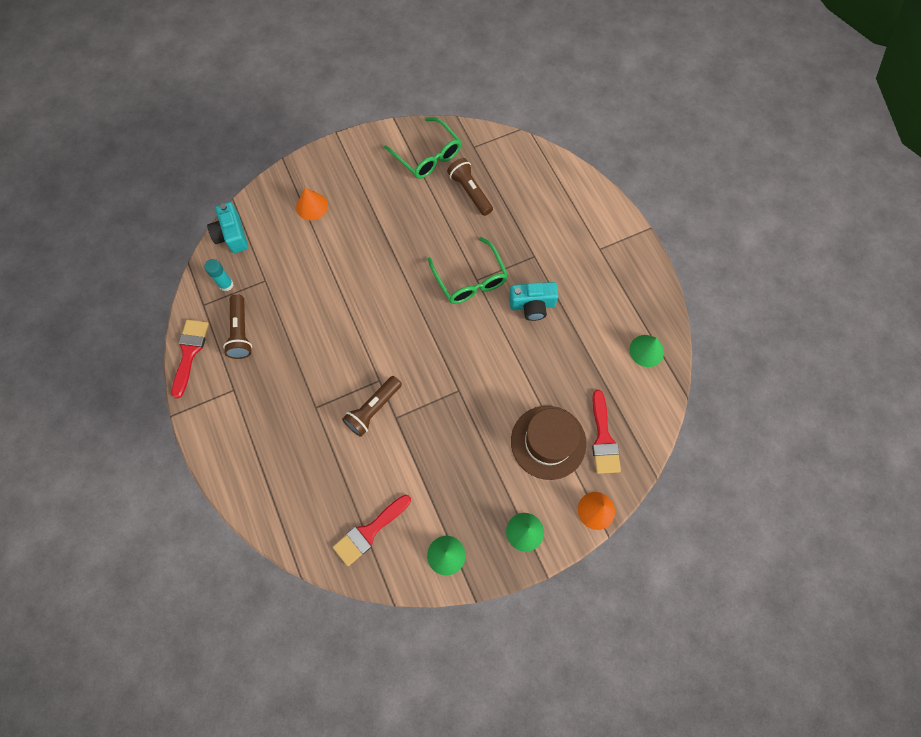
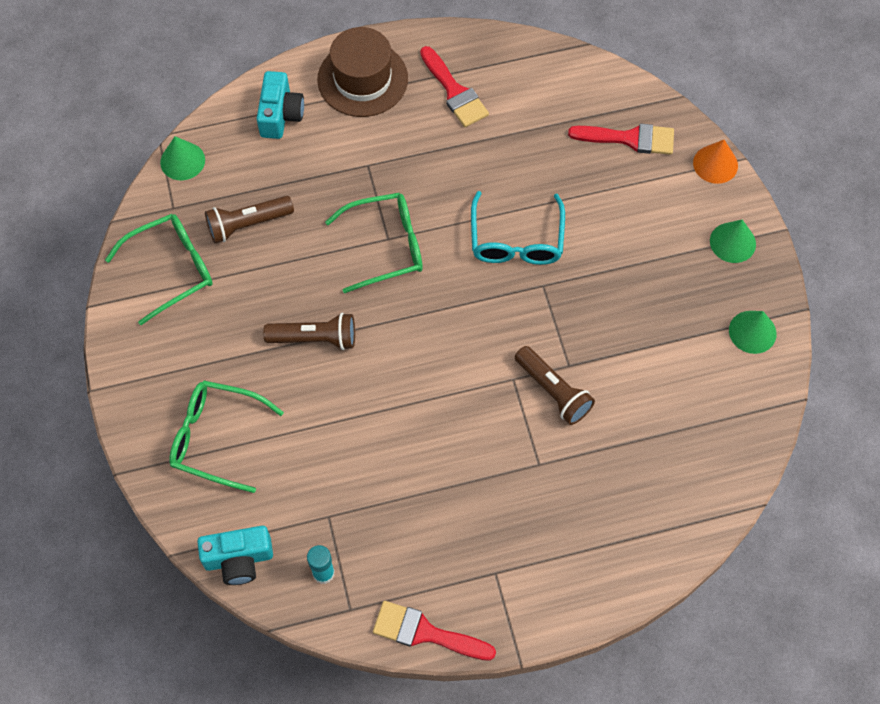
camera: 80 degrees left, 5 degrees down
(241, 332) = (407, 556): brown flashlight -> brown flashlight (315, 338)
(312, 206) = (216, 438): orange cone -> green glasses
(369, 531) = (715, 416): red brush -> red brush (454, 92)
(493, 366) = (516, 240): none -> turquoise glasses
(532, 305) = (439, 180): turquoise camera -> turquoise camera (280, 115)
(548, 442) = (626, 197): brown hat -> brown hat (362, 79)
(646, 350) = (525, 70): green cone -> green cone (182, 161)

